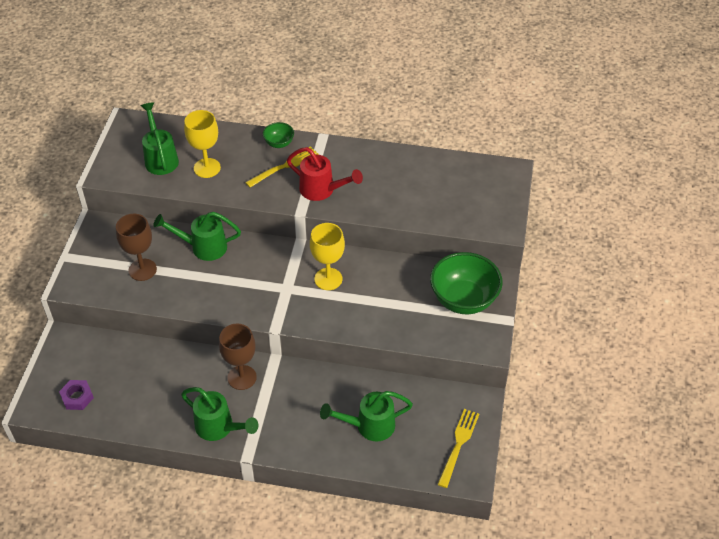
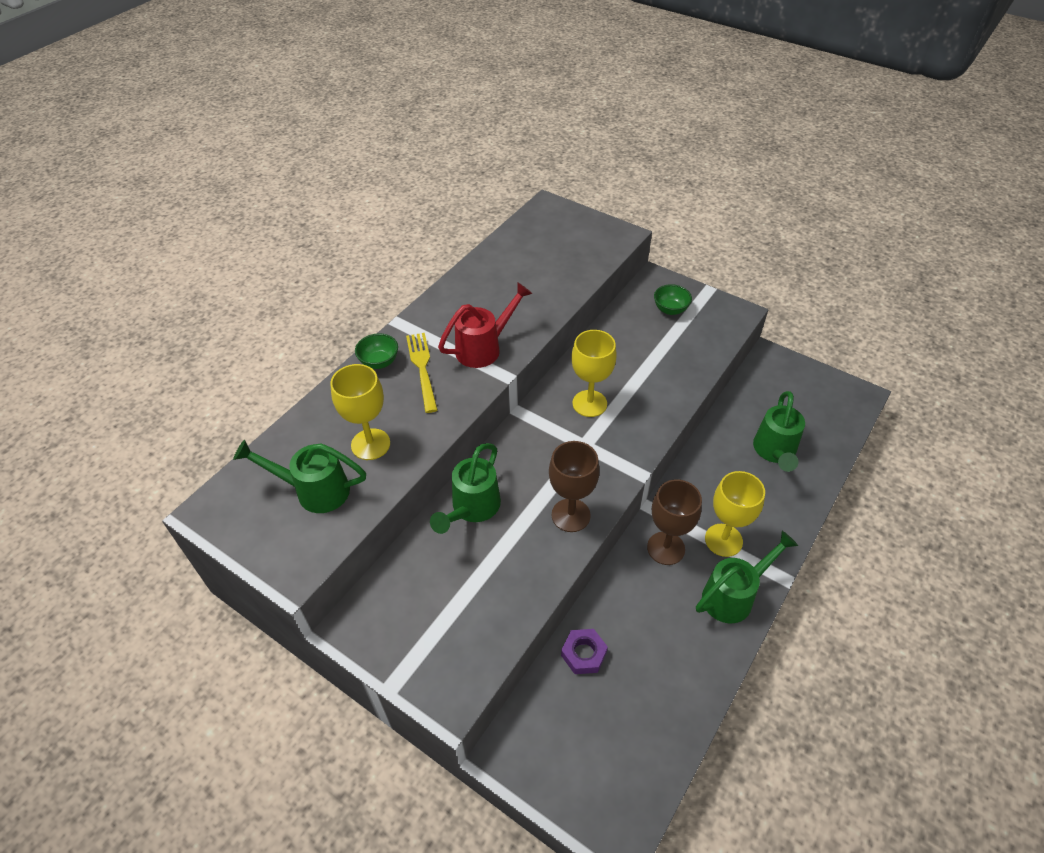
camera: 65 degrees left, 0 degrees up
(77, 397) = (625, 760): purple nut -> purple nut (584, 654)
(142, 270) = (473, 590): brown goblet -> brown goblet (571, 515)
(265, 411) = (723, 540): none -> yellow goblet
(458, 445) = (818, 391): yellow fork -> none
(463, 300) = (670, 309): green bowl -> green bowl, size x0.48

